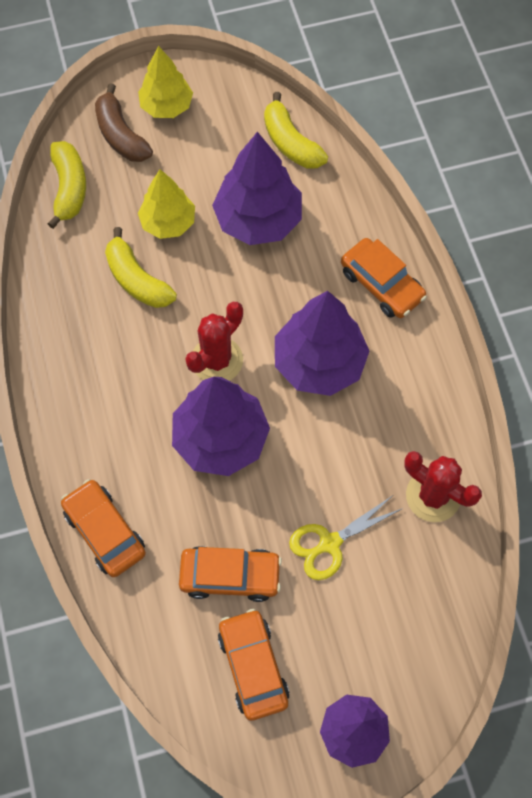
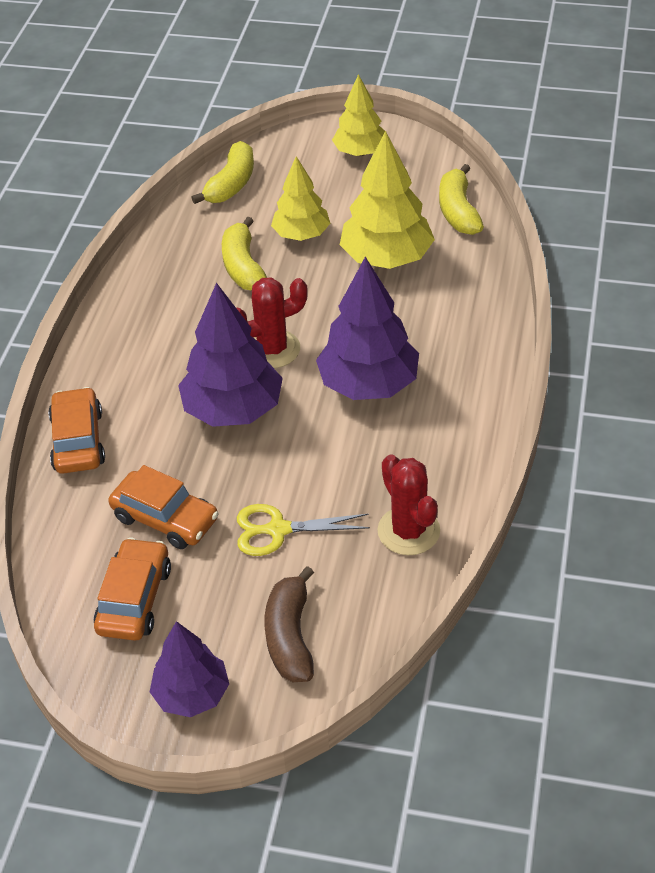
camera: 30 degrees right, 20 degrees down
(121, 135) = (304, 161): brown banana -> brown banana (290, 637)
(258, 220) = (386, 258): purple tree -> yellow tree
(381, 284) = (473, 345): orange car -> none

